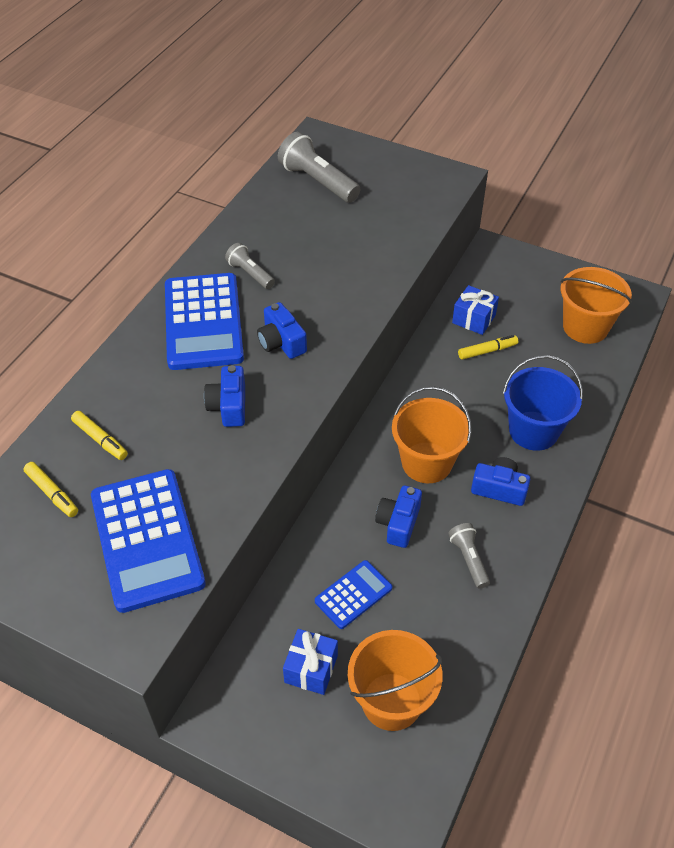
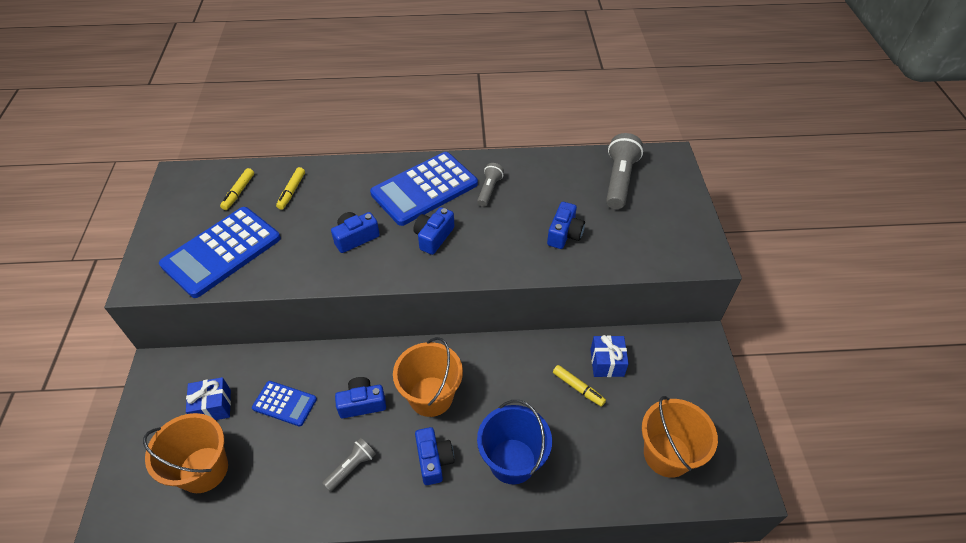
camera: 60 degrees right, 0 degrees up
(355, 248) = (564, 234): none -> blue camera

